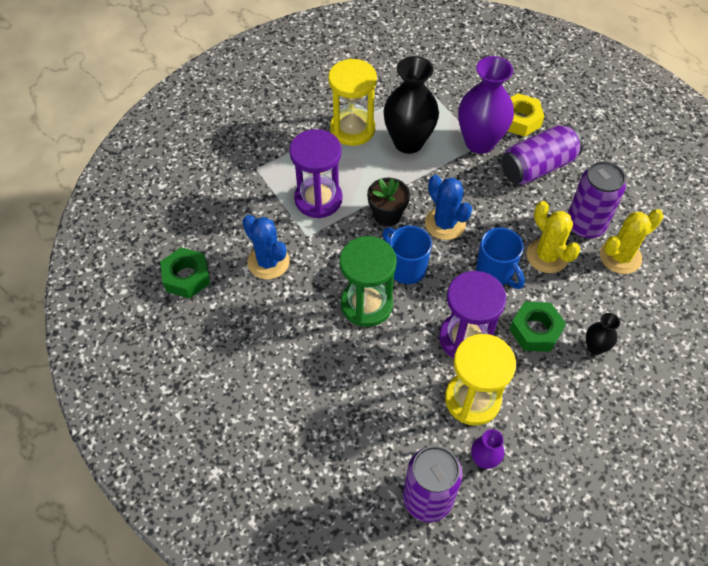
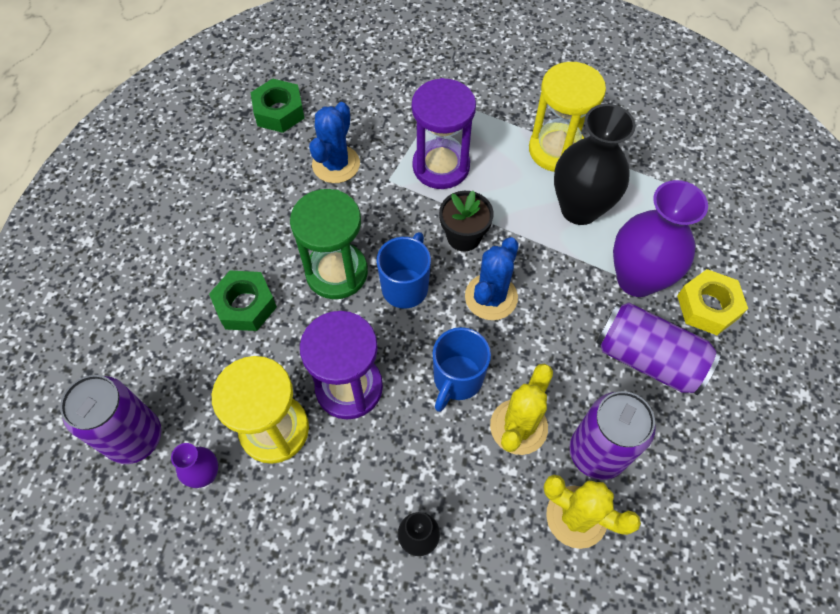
camera: 60 degrees right, 5 degrees up
(535, 330) = (402, 458): green nut -> green nut (245, 305)

